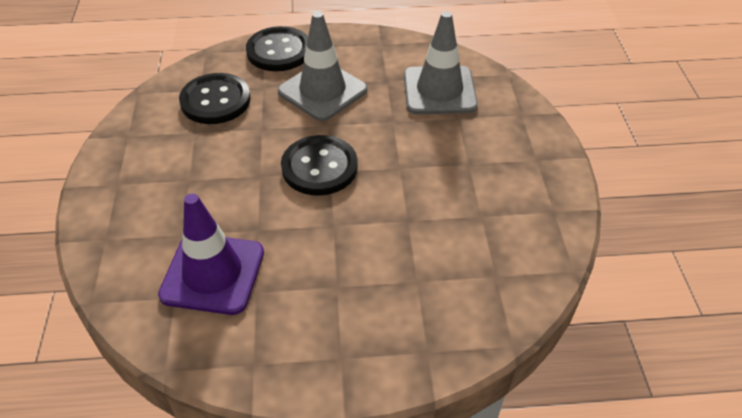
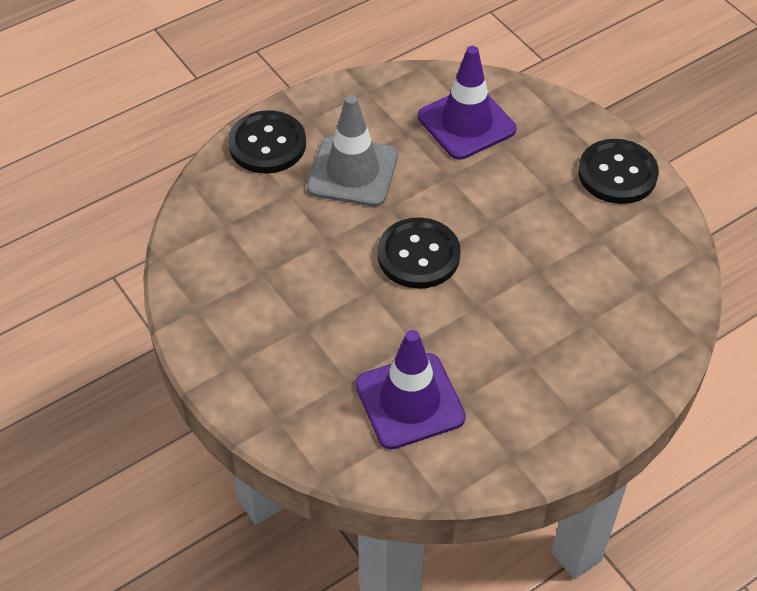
camera: 30 degrees left, 5 degrees up
(215, 101) = (252, 230): black button -> black button (617, 173)
(439, 91) = (466, 123): grey traffic cone -> purple traffic cone

